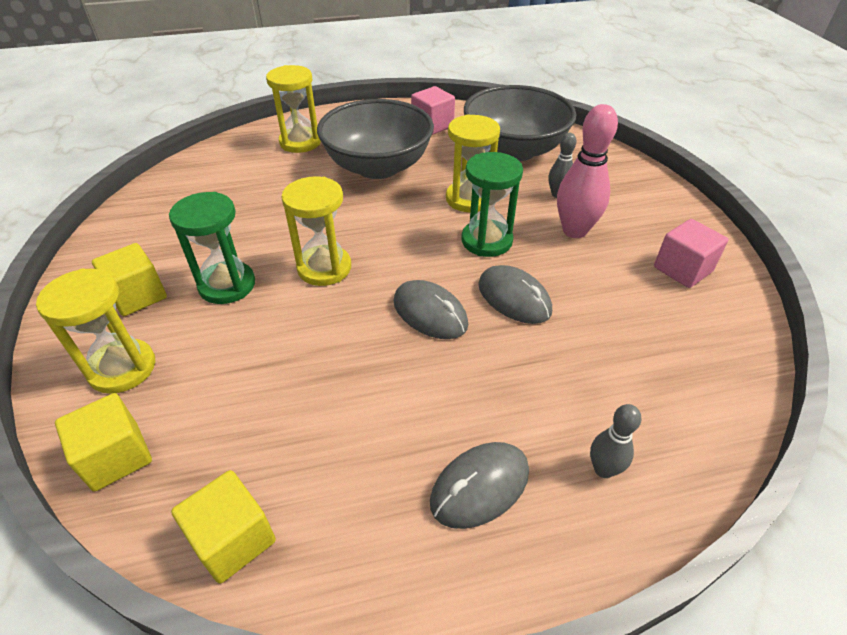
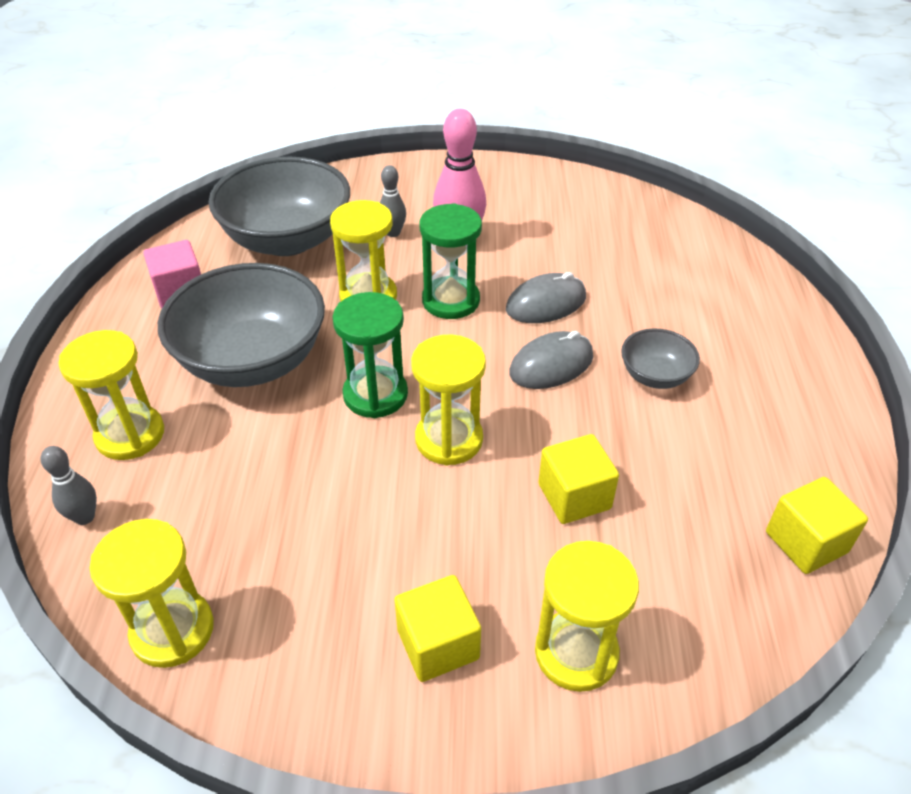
camera: 75 degrees left, 0 degrees up
(116, 457) = (710, 647): yellow cube -> yellow cube (574, 496)
(159, 193) = (172, 630): none -> yellow hourglass
(227, 285) = (449, 539): green hourglass -> green hourglass (375, 395)
(443, 390) = (655, 376): none -> grey bowl
(480, 486) = (757, 374): grey mouse -> none
(603, 469) = (744, 305): grey bowling pin -> grey bowling pin (84, 517)
(682, 269) = (538, 197): pink cube -> none

